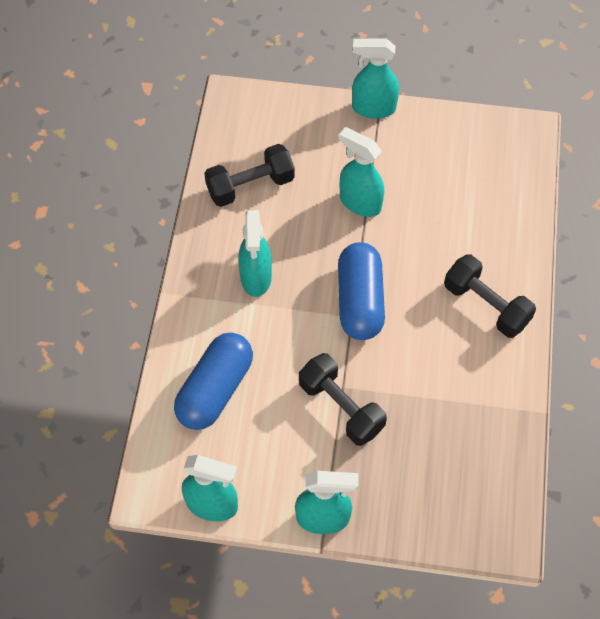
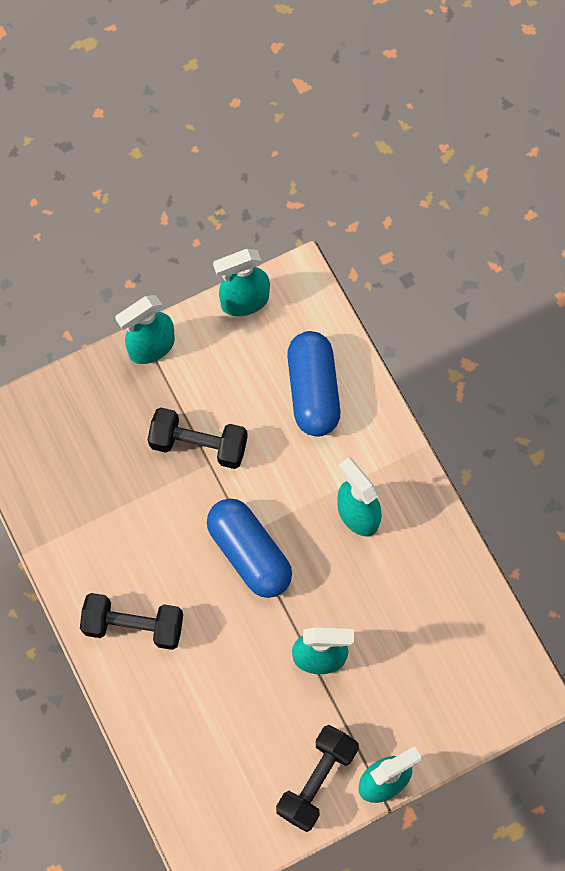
camera: 145 degrees right, 10 degrees up
(250, 186) = (434, 604): black dumbbell -> black dumbbell (316, 780)

